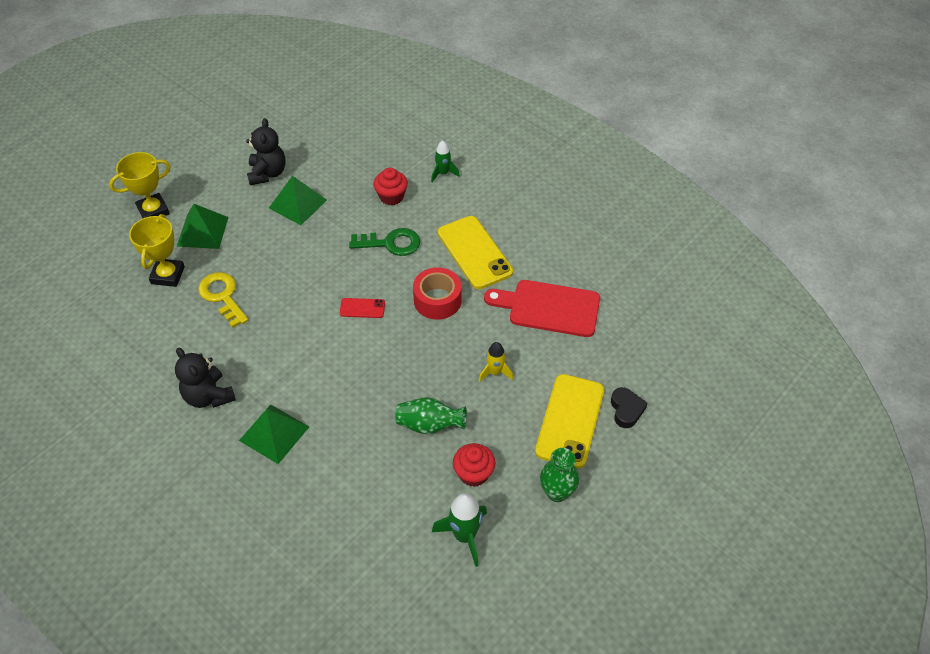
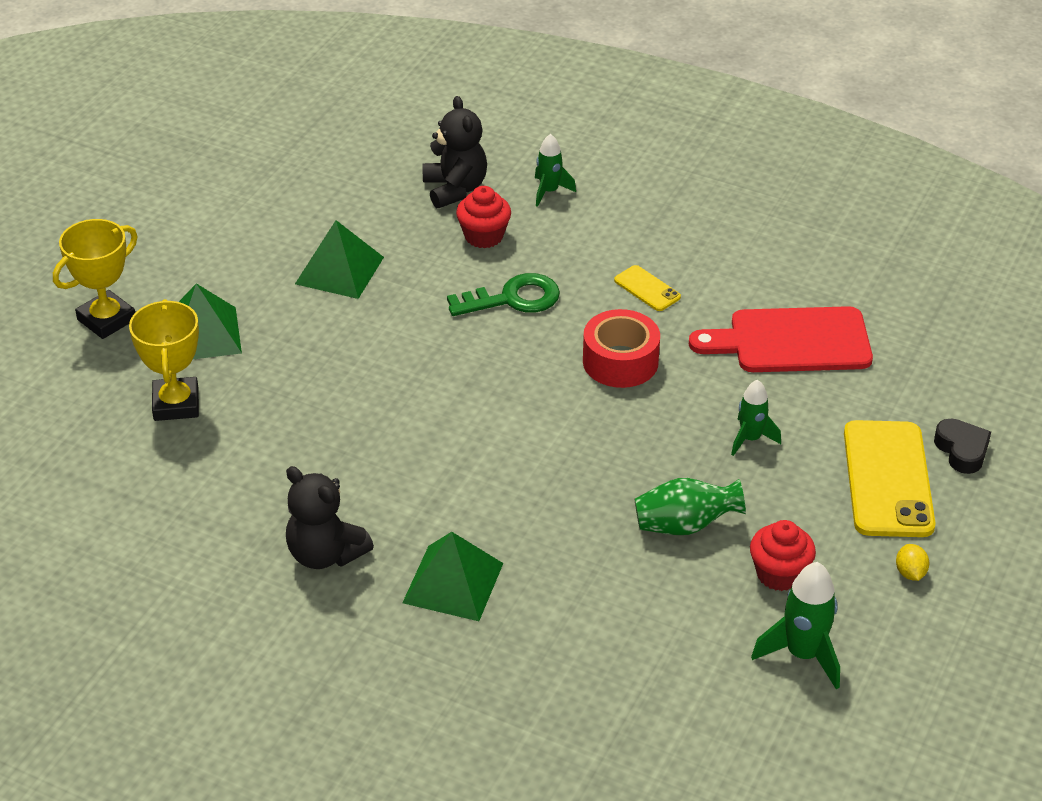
camera: 15 degrees left, 10 degrees down
(222, 296) = (280, 416): yellow key -> none
(267, 173) = (270, 237): black teddy bear -> black teddy bear (455, 189)
(362, 308) = (510, 393): red phone -> none
(474, 252) = (647, 289): yellow phone -> yellow phone, size x0.48
(495, 372) = (750, 439): yellow rocket -> green rocket
(557, 492) = (910, 573): green vase -> yellow lemon

